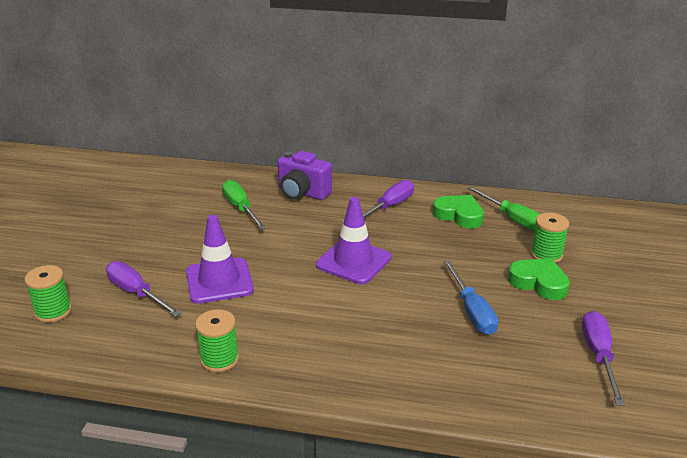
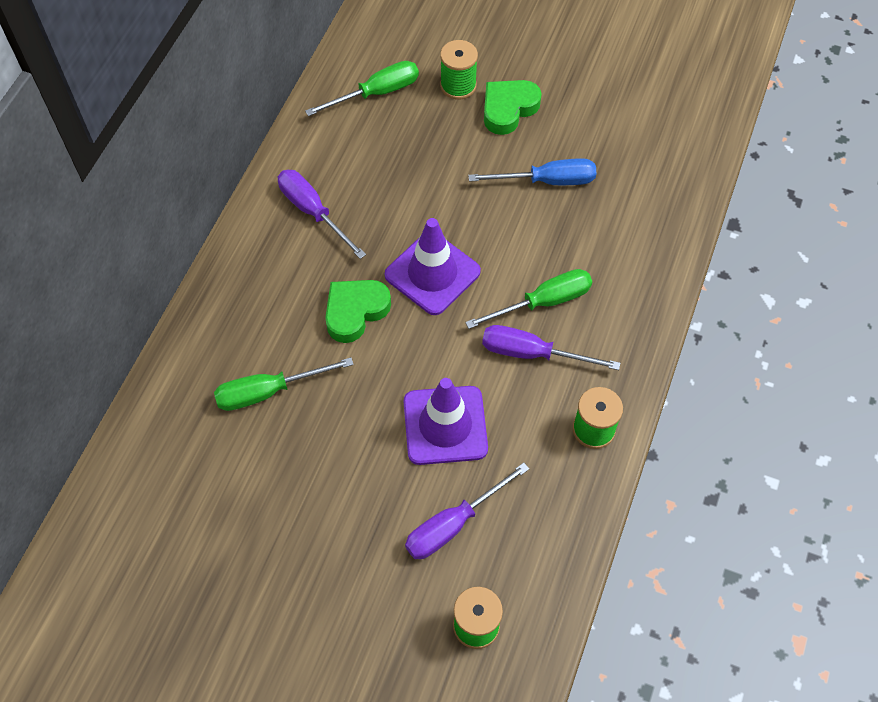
camera: 80 degrees left, 30 degrees up
(302, 193) = (247, 308): purple camera -> none
(342, 320) = (543, 302): none -> green screwdriver
(459, 215) = (354, 143): green heart -> green heart (355, 311)
(598, 355) = (628, 101): purple screwdriver -> purple screwdriver (532, 353)

